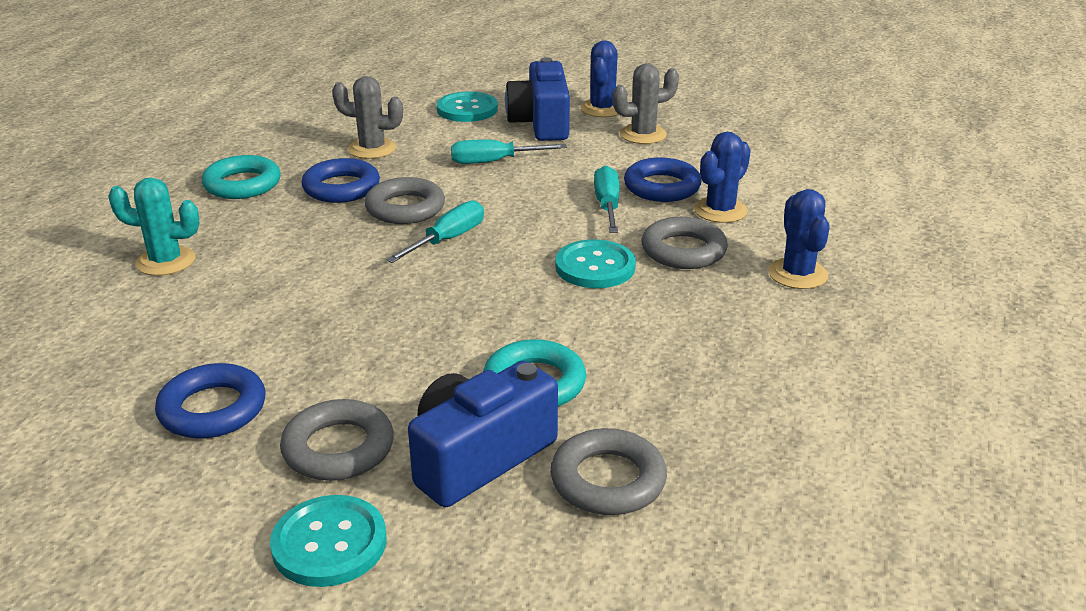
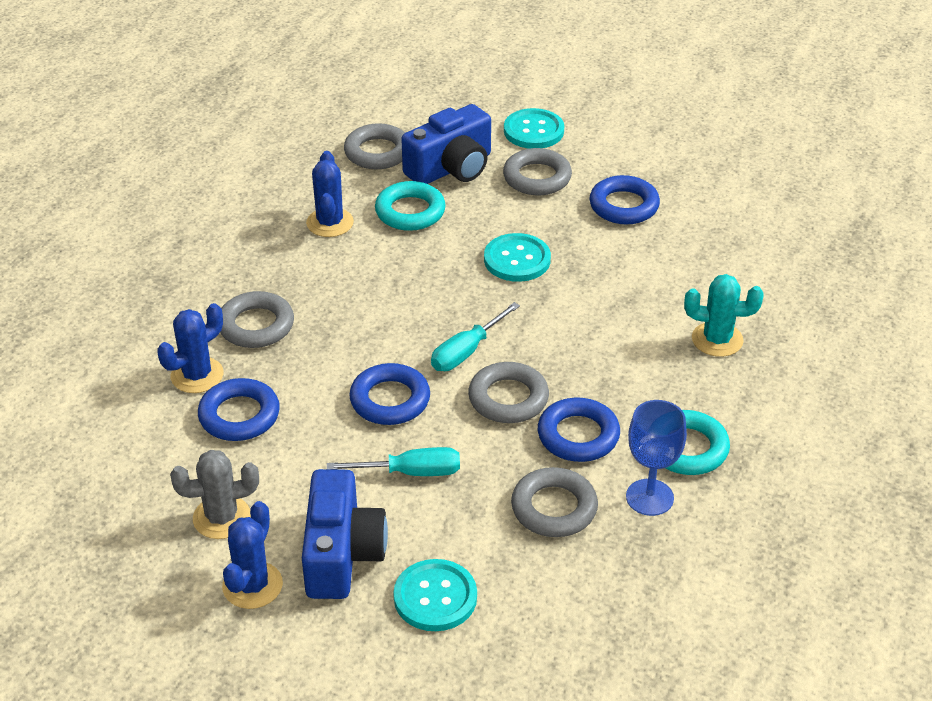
camera: 175 degrees left, 10 degrees up
(289, 157) = (649, 497): none -> blue goblet
(372, 149) = (554, 508): grey cactus -> grey ring
(522, 202) = (390, 400): none -> blue ring
(595, 267) = (340, 311): turquoise button -> turquoise button (517, 260)
(607, 205) = (305, 390): turquoise screwdriver -> none
(797, 274) = (172, 293): blue cactus -> blue cactus (330, 223)

